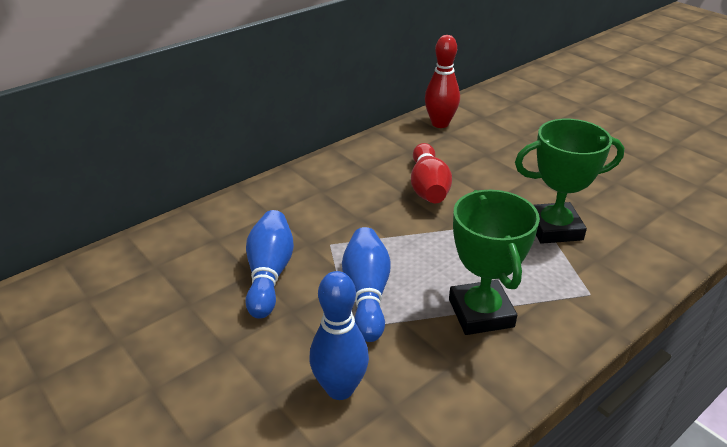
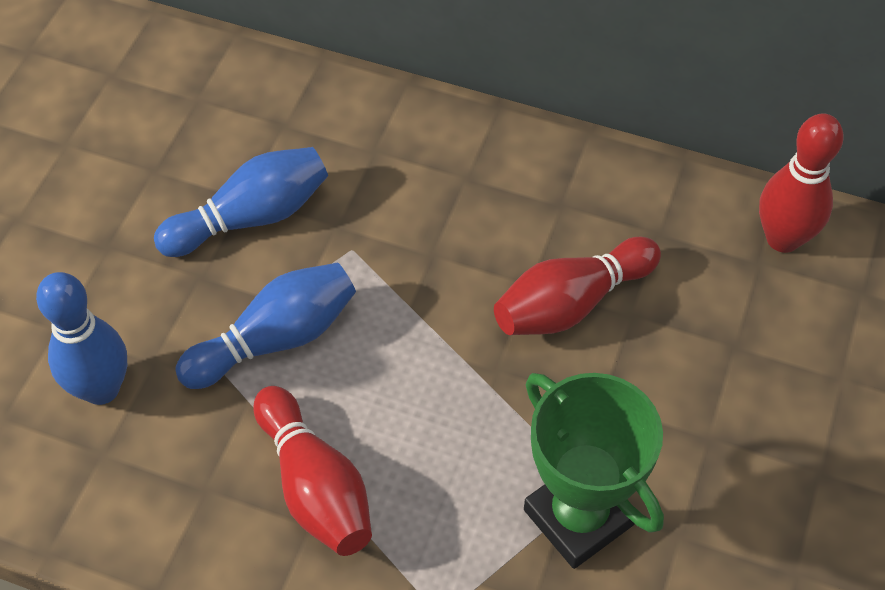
camera: 60 degrees right, 20 degrees up
(481, 313) = (315, 486): green trophy -> red bowling pin

